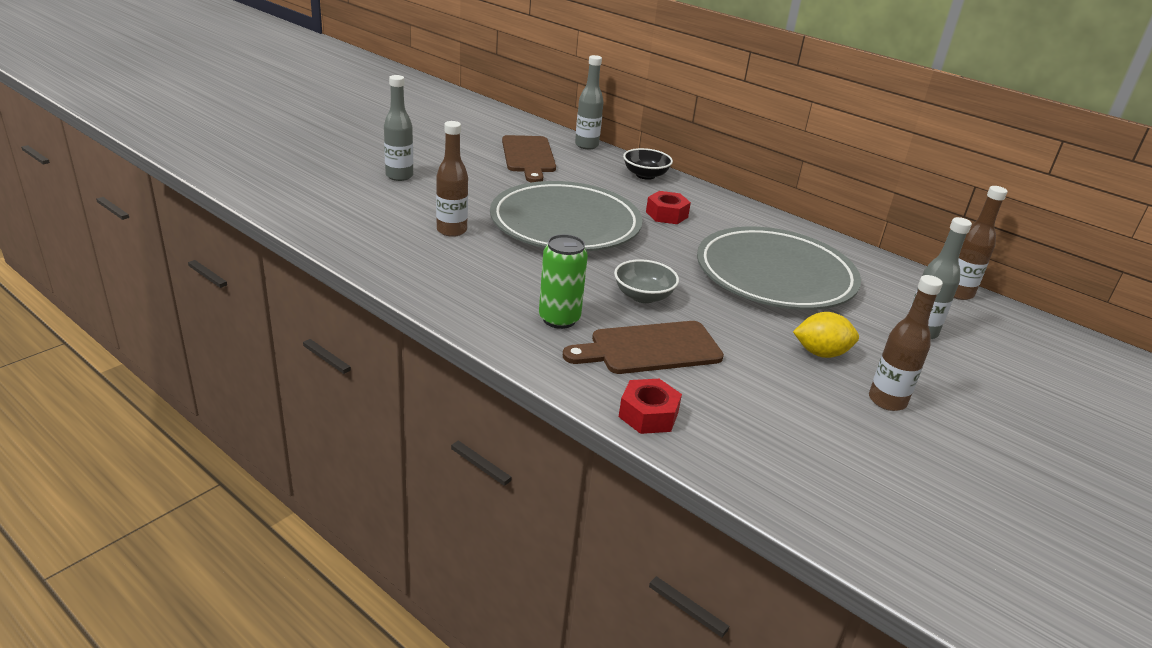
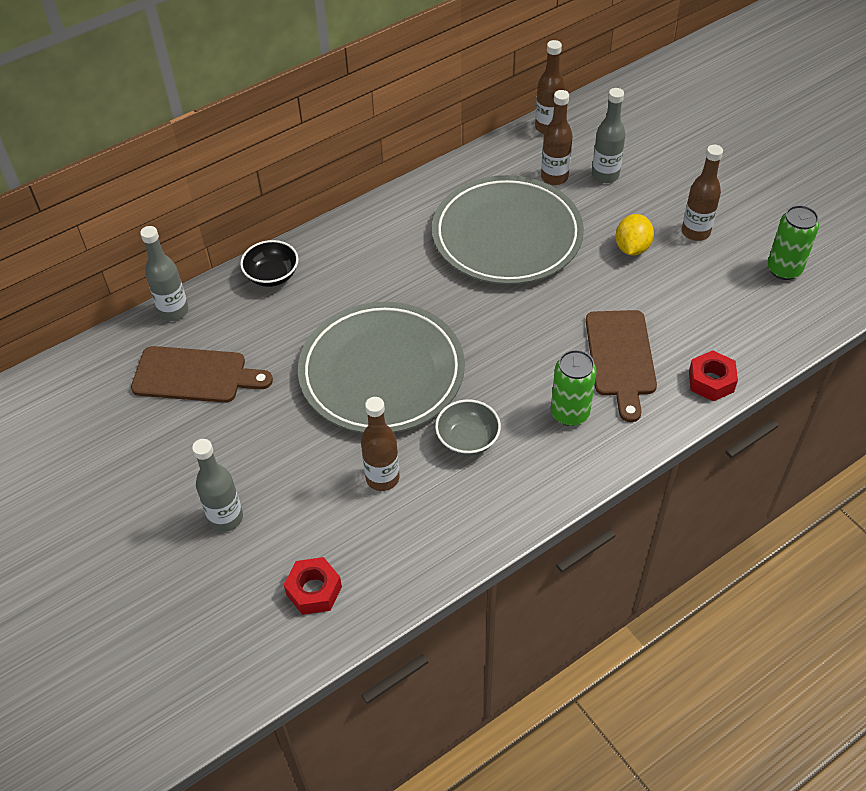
camera: 70 degrees left, 20 degrees up
(643, 296) = (535, 341): grey bowl -> grey bowl (467, 439)
(666, 214) = (373, 282): red nut -> red nut (314, 590)
(883, 481) = (784, 269): none -> green can
(885, 299) = (554, 177): none -> brown bottle

